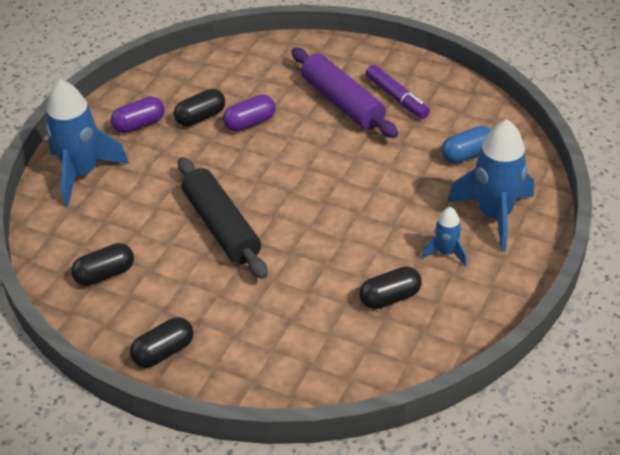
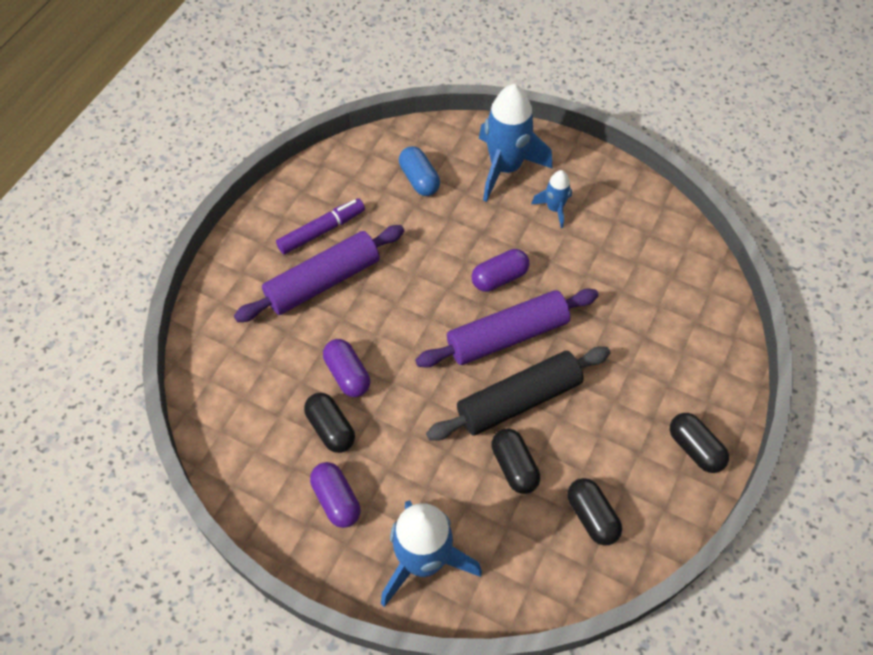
camera: 90 degrees left, 15 degrees up
(290, 218) = (507, 335): none -> purple rolling pin
(355, 212) = (499, 278): none -> purple capsule
(390, 297) = (612, 255): black capsule -> black capsule (514, 466)

